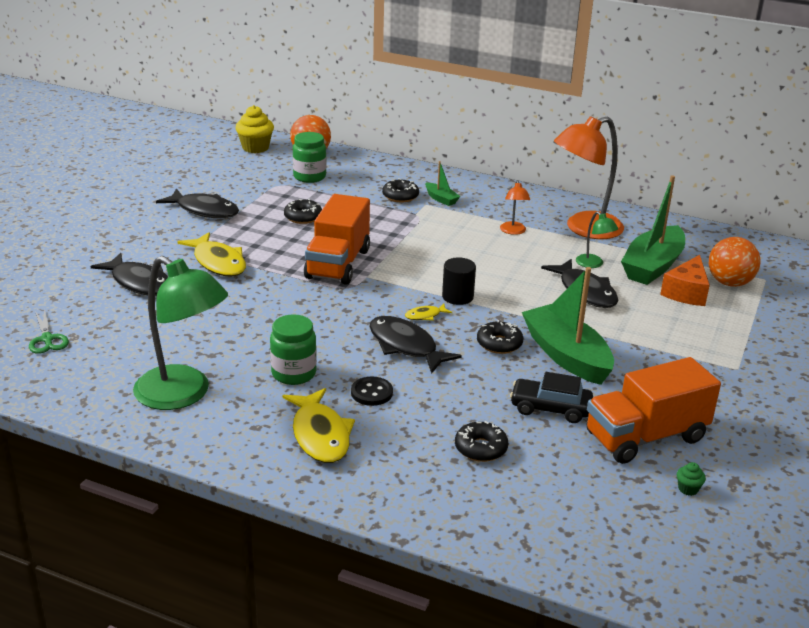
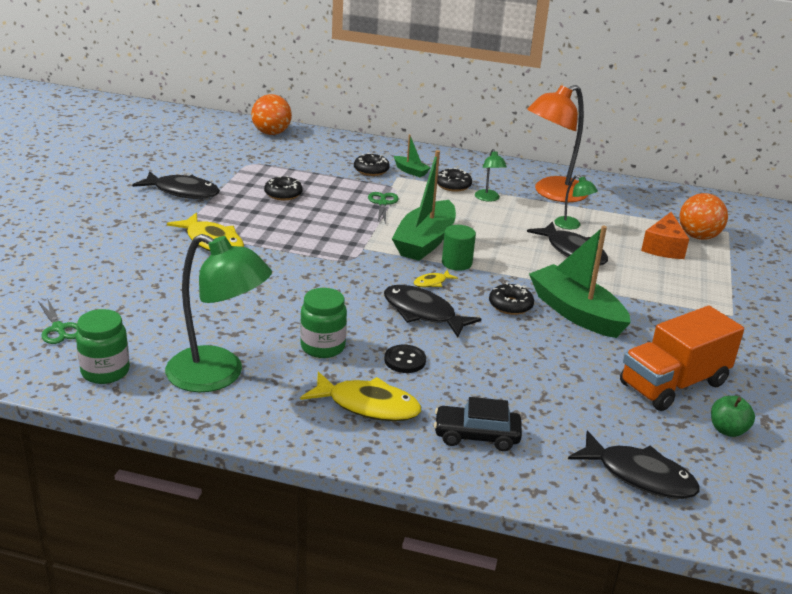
camera: 10 degrees left, 0 degrees up
(139, 283) = (138, 266): black fish -> black fish (639, 475)
(255, 148) = (215, 129): yellow cupcake -> none
(309, 177) = (277, 155): green jar -> green jar (105, 371)
(320, 435) = (368, 405): yellow fish -> yellow fish turned 45 degrees counterclockwise
(338, 264) = (332, 237): orange truck -> none
(401, 231) = (382, 203): none -> green scissors
(457, 297) = (456, 263): black cylinder -> green cylinder
(480, 448) = (526, 406): black donut -> black donut (453, 185)
(513, 231) = (488, 198): orange lamp -> green lamp
(550, 408) = (578, 363): black car -> black car (476, 436)
(652, 266) = (625, 225): green boat -> green boat (425, 242)
(688, 489) = (727, 430): green cupcake -> green apple

